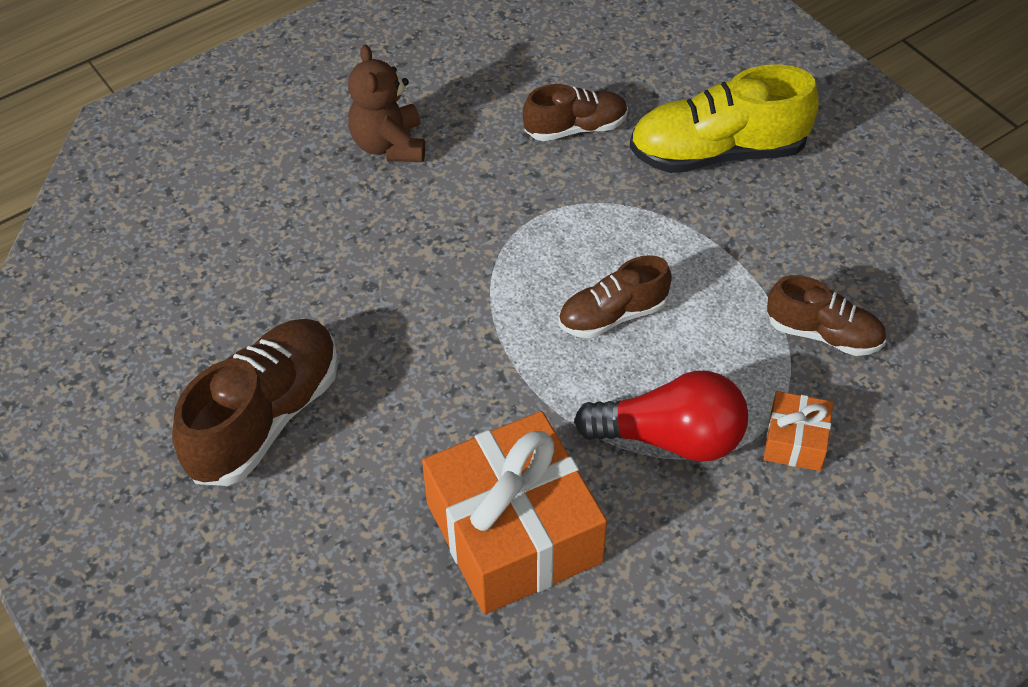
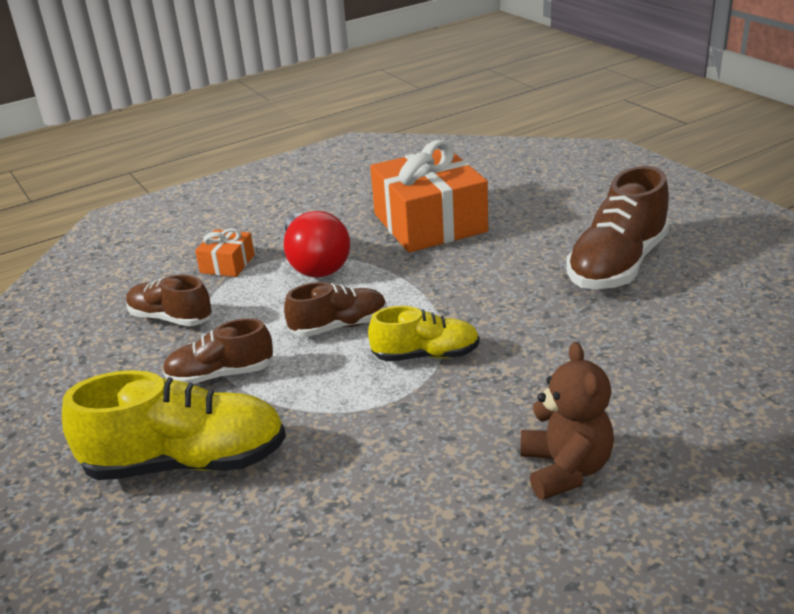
camera: 175 degrees left, 20 degrees down
(510, 270) = (426, 355): none -> yellow shoe
(575, 128) = (340, 489): brown shoe -> brown shoe (220, 375)
(670, 438) = (315, 263): red light bulb -> red light bulb turned 120 degrees counterclockwise

